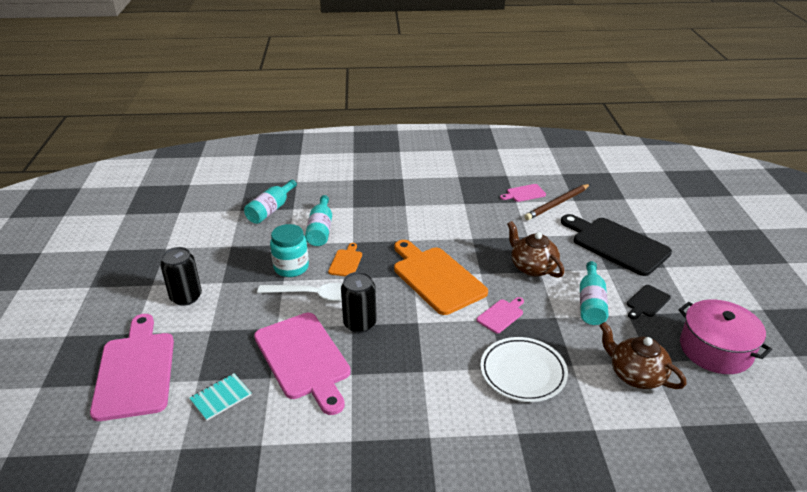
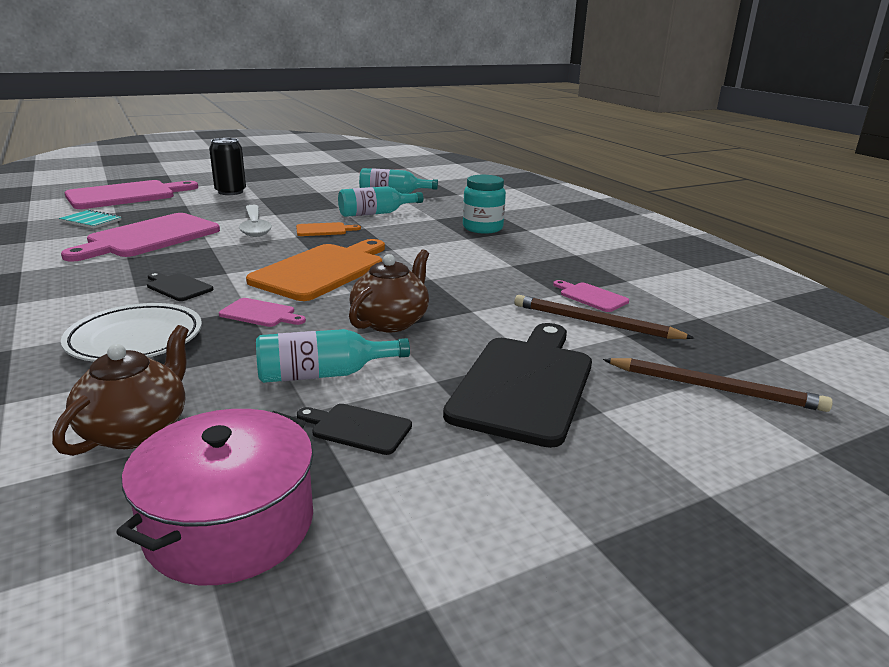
camera: 65 degrees right, 10 degrees down
(291, 267) = (298, 213): turquoise jar -> turquoise jar (482, 228)
(360, 323) = (214, 249): black can -> none
(436, 348) = (178, 287): none -> black cutting board
(632, 198) = (715, 388): none -> brown pencil

